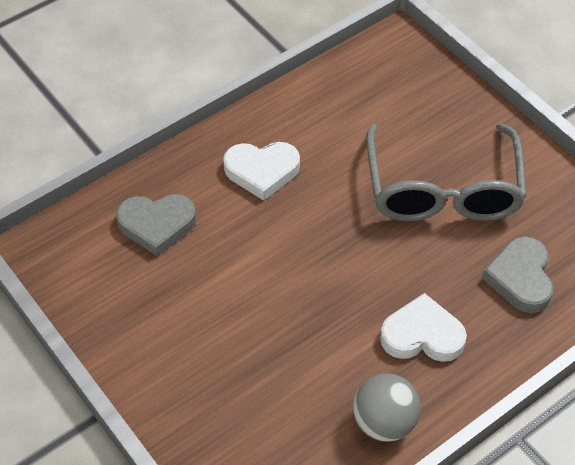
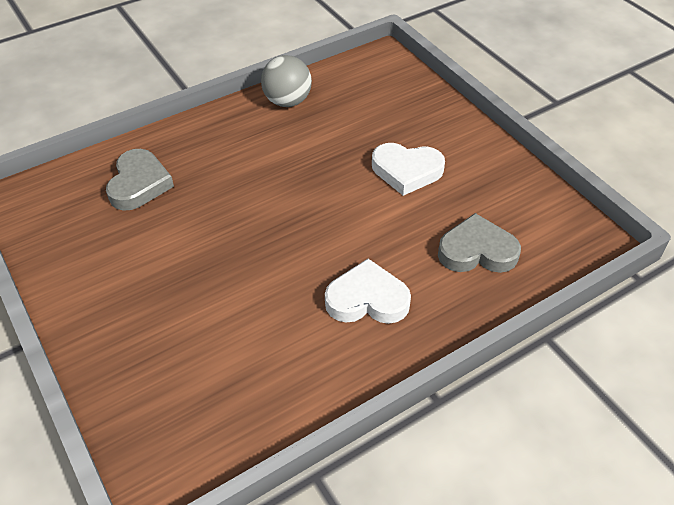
camera: 175 degrees left, 5 degrees down
(422, 335) = (241, 149): white heart -> white heart (406, 171)
(443, 190) = (177, 266): grey glasses -> none

